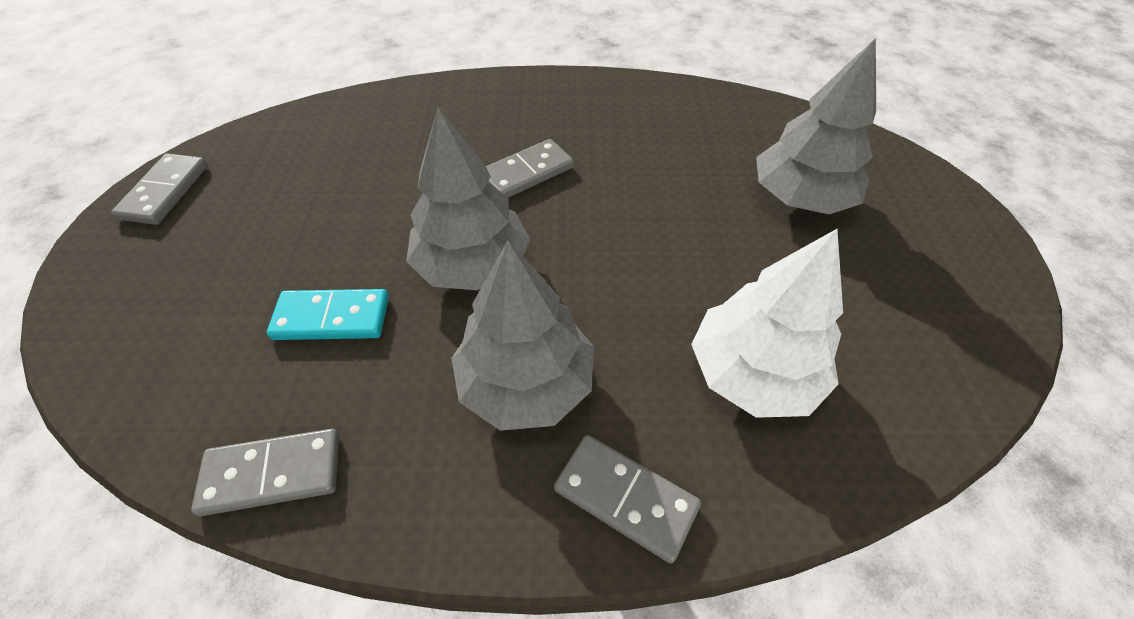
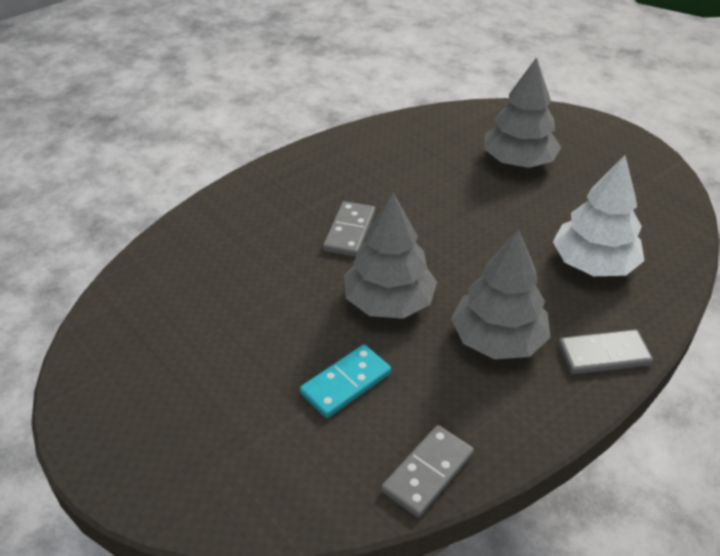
camera: 40 degrees left, 10 degrees down
(165, 192) = (95, 395): grey domino -> none

